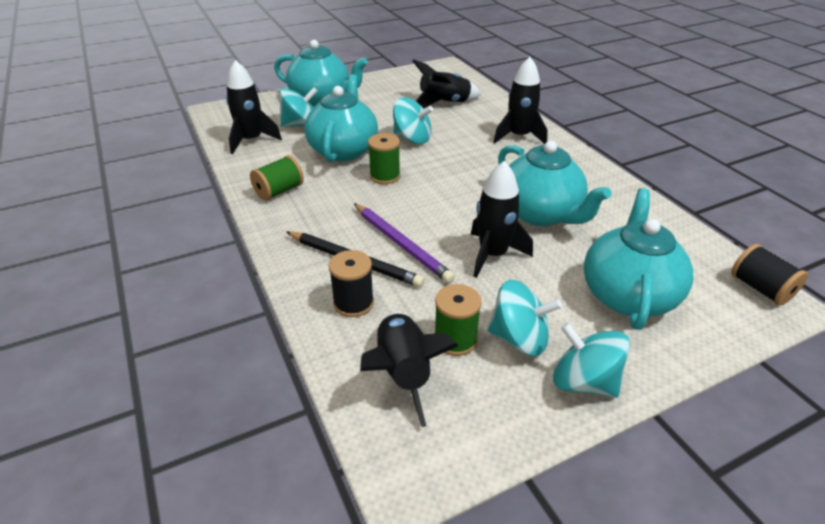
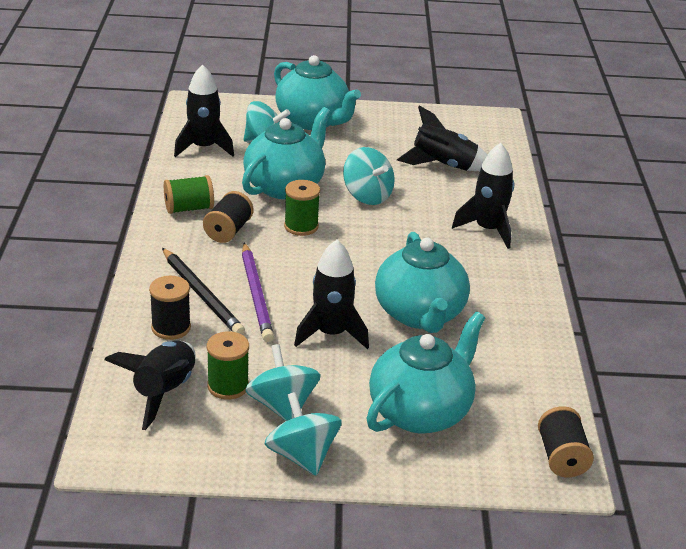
camera: 25 degrees right, 5 degrees down
(329, 199) = (228, 231): none -> black spool
(519, 338) = (282, 406): turquoise spinning top -> turquoise spinning top turned 150 degrees counterclockwise

